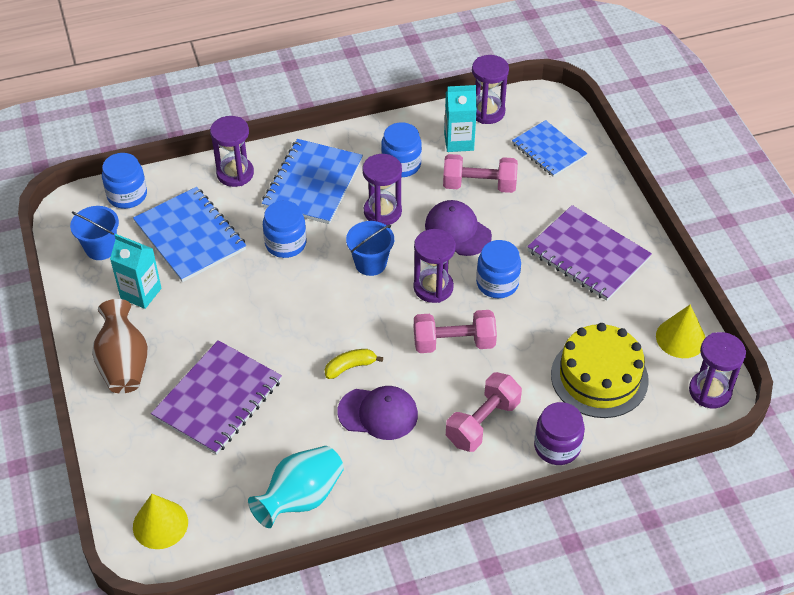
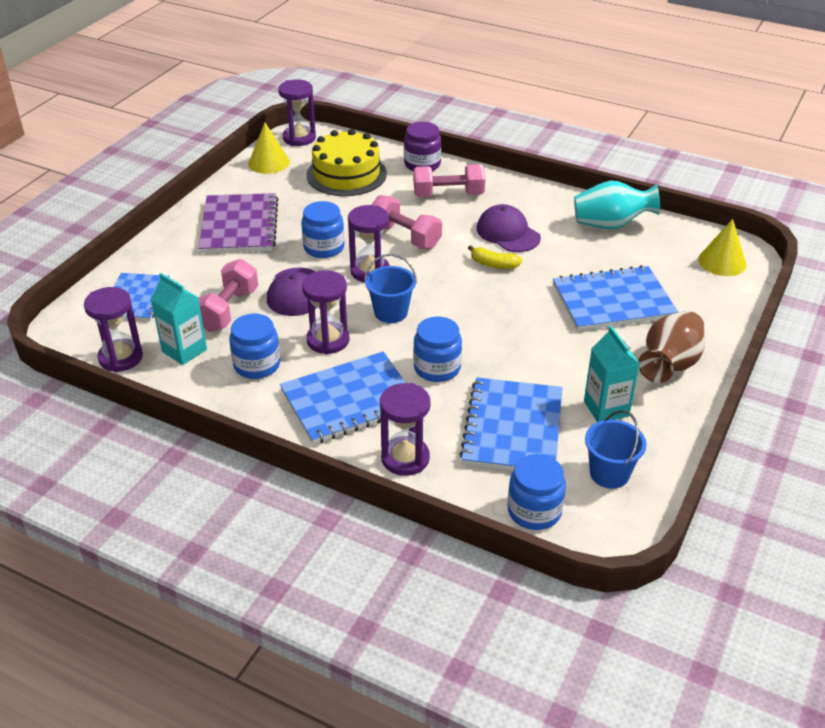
camera: 135 degrees left, 10 degrees down
(218, 399) = (613, 301): purple notebook -> blue notebook
(479, 185) = (228, 310): pink dumbbell -> pink dumbbell turned 60 degrees clockwise

